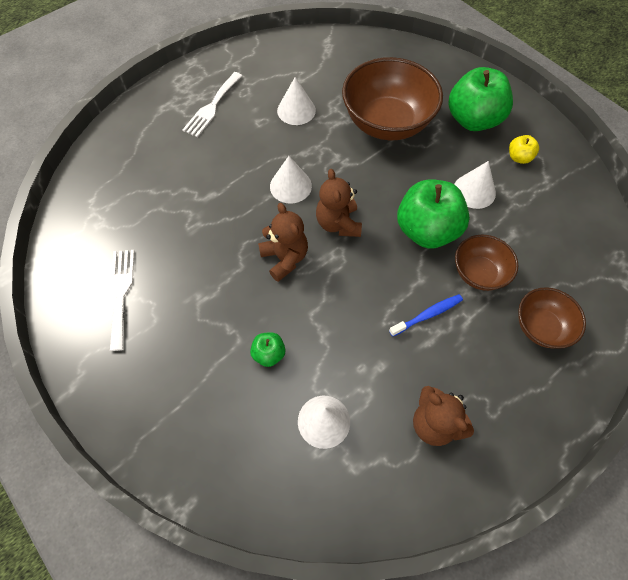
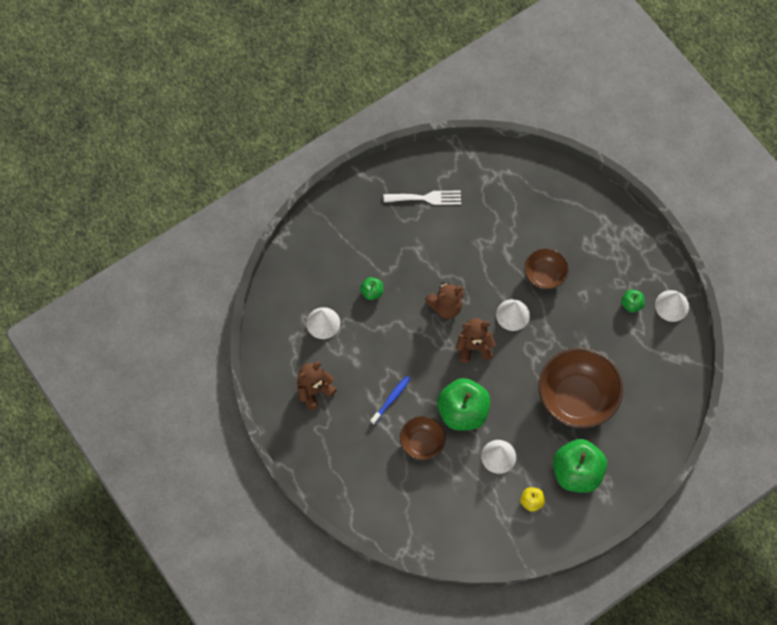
camera: 95 degrees right, 5 degrees up
(212, 107) = (602, 256): white fork -> none
(269, 81) = (631, 304): none -> green apple
(296, 110) = (595, 324): white cone -> white cone (672, 305)
(427, 315) = (391, 399): blue toothbrush -> blue toothbrush turned 120 degrees counterclockwise
(541, 327) = (374, 476): brown bowl -> brown bowl (544, 275)

